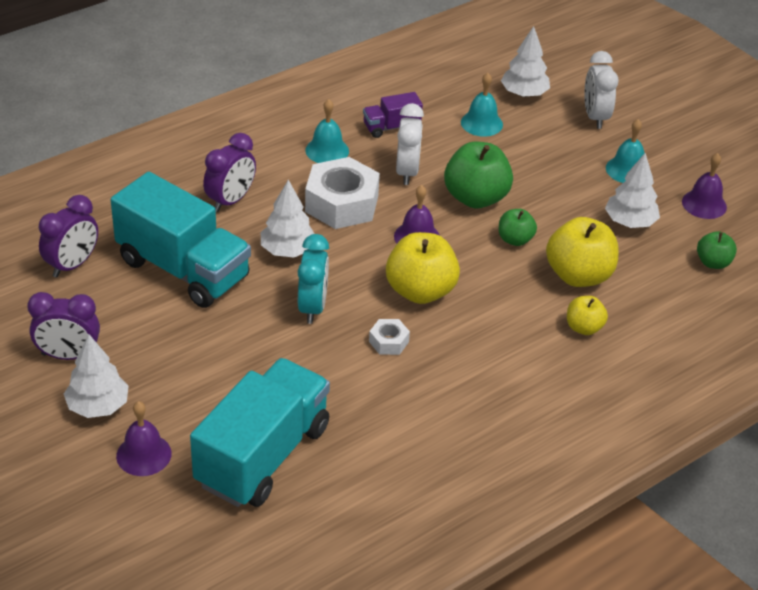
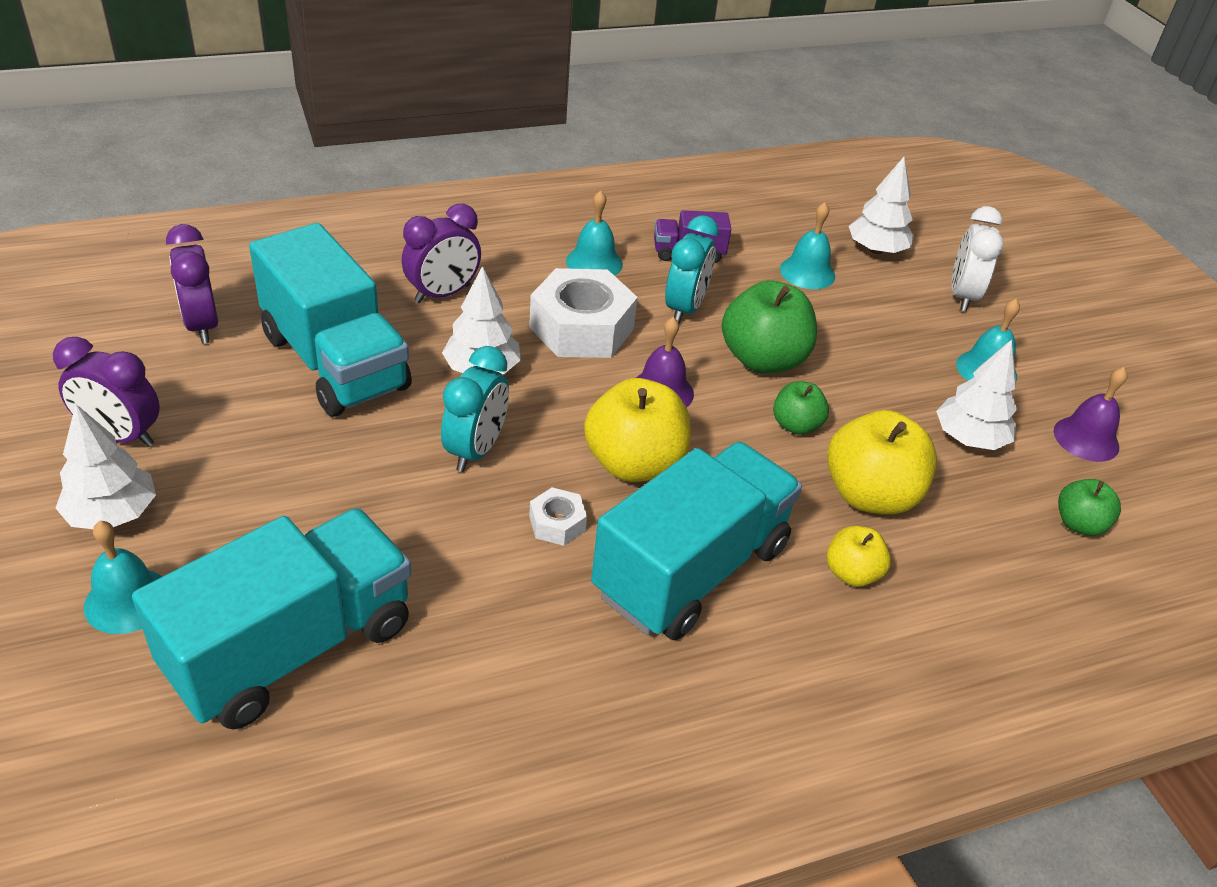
camera: 15 degrees right, 0 degrees up
(72, 265) = (202, 325): purple clock -> purple clock turned 105 degrees clockwise
(144, 454) = (127, 600): purple bell -> turquoise bell
(407, 172) = (685, 309): white clock -> turquoise clock
(484, 349) = (691, 569): none -> turquoise truck

